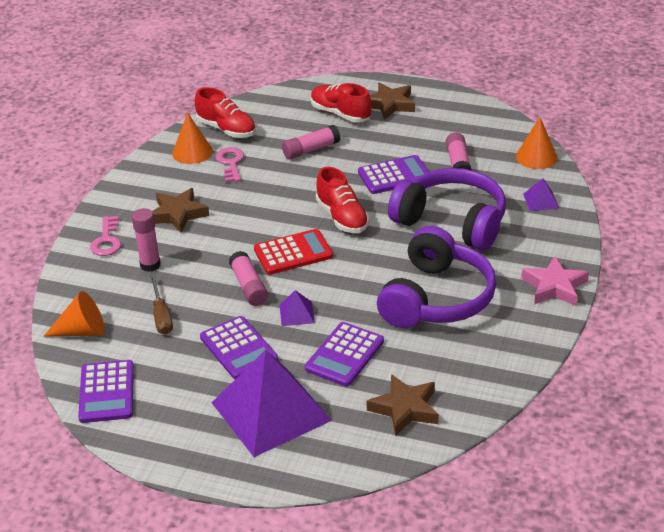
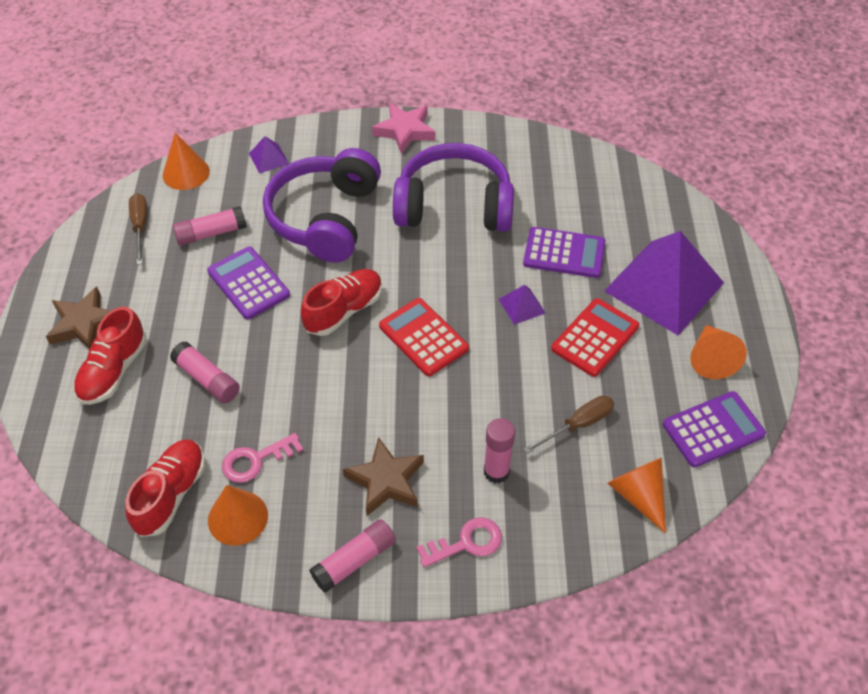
camera: 110 degrees left, 15 degrees up
(174, 415) = (711, 359): none -> orange cone
(238, 348) = (595, 338): purple calculator -> red calculator
(249, 286) = (496, 360): pink glue stick -> pink glue stick (354, 560)
(405, 409) = (611, 197): brown star -> none
(479, 132) = (140, 227): none -> brown screwdriver

